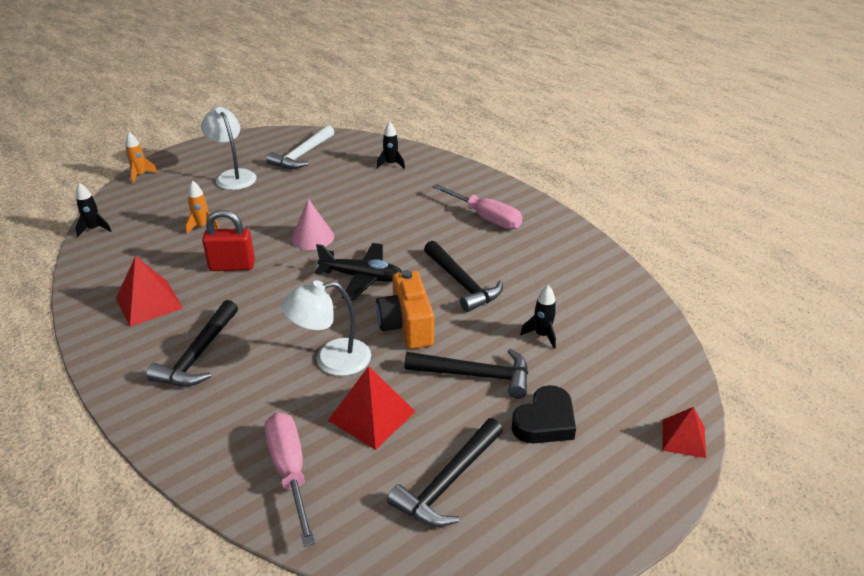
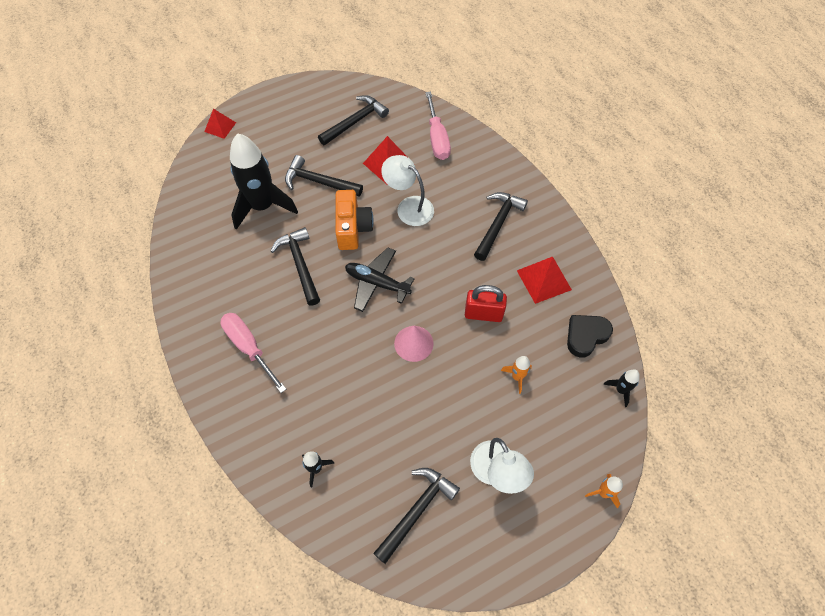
camera: 170 degrees left, 25 degrees up
(302, 155) = (417, 510): white hammer -> black hammer
(331, 360) = (409, 207): white lamp -> white lamp turned 135 degrees counterclockwise
(542, 335) = (263, 206): black rocket -> black rocket, size x2.36
(545, 421) = (290, 146): black heart -> black heart (586, 336)

